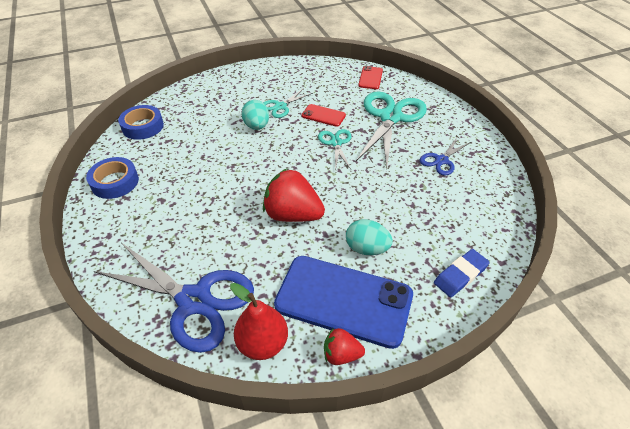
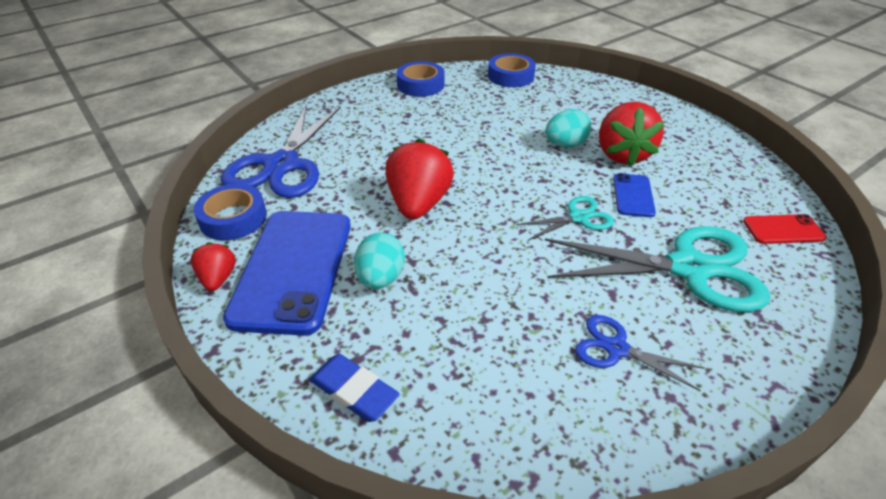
camera: 75 degrees right, 5 degrees down
(263, 343) = (233, 218): red pear -> blue tape
(280, 106) = (622, 155): turquoise scissors -> red strawberry
(323, 115) = (633, 195): red phone -> blue phone

